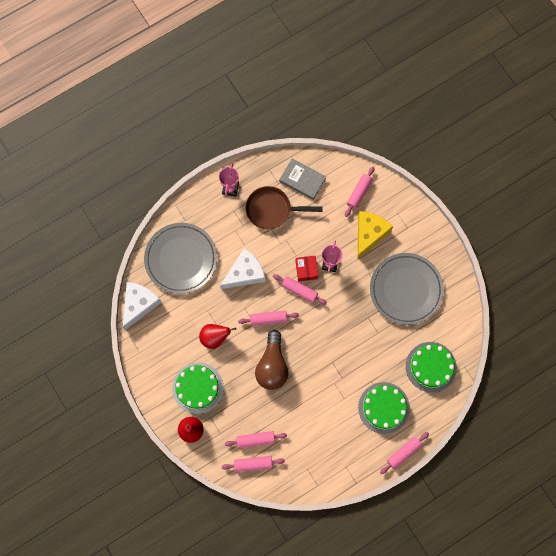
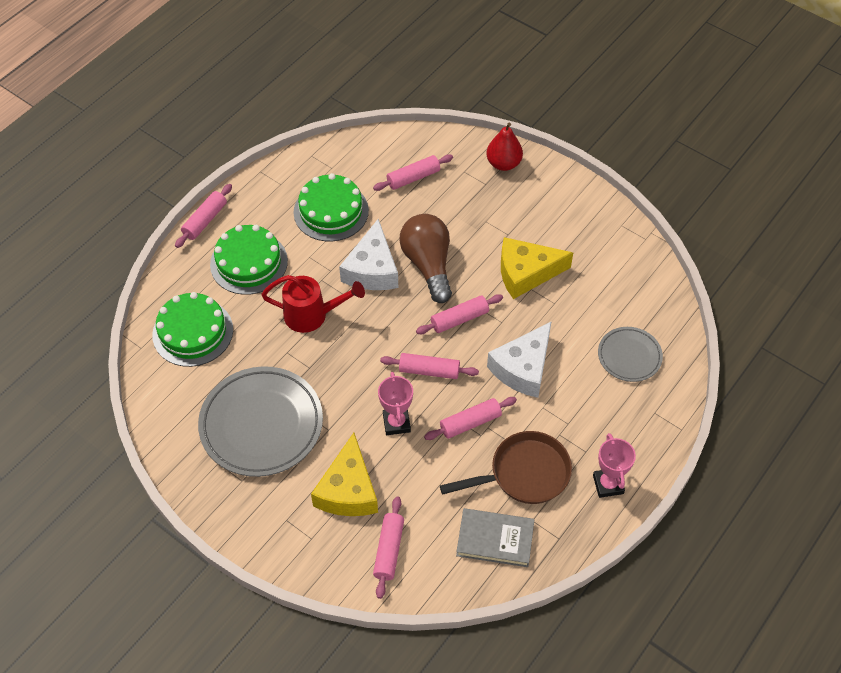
camera: 160 degrees right, 20 degrees down
(139, 304) = (655, 280): white cheese -> white cheese (372, 269)
(181, 259) = (629, 356): grey plate -> grey plate, size x0.54
(197, 388) = (519, 209): green cake -> green cake (331, 211)
(215, 337) = (526, 273): red pear -> yellow cheese
(253, 464) = (405, 153): pink rolling pin -> pink rolling pin (470, 422)
(306, 270) = (430, 403): red box -> none
(355, 353) = (312, 315): none -> red watering can

